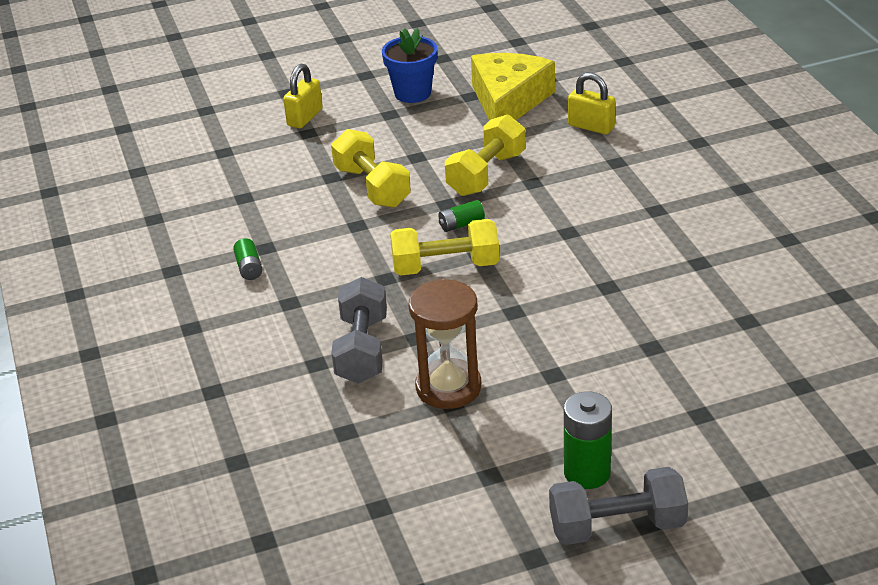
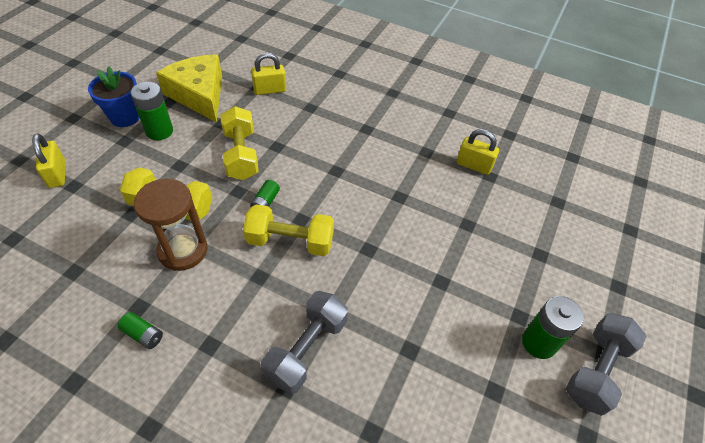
camera: 50 degrees left, 15 degrees up
(362, 349) = (307, 349): grey dumbbell -> grey dumbbell turned 75 degrees clockwise
(431, 119) = (159, 131): none -> green battery
(445, 267) = (290, 241): yellow dumbbell -> yellow dumbbell turned 60 degrees clockwise
(448, 387) = (395, 338): brown hourglass -> brown hourglass (183, 250)
(741, 302) = (474, 165): none -> yellow padlock

